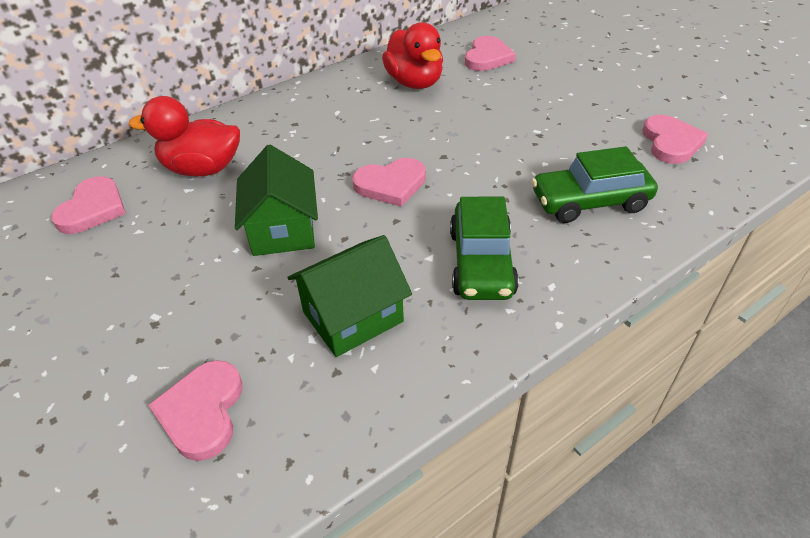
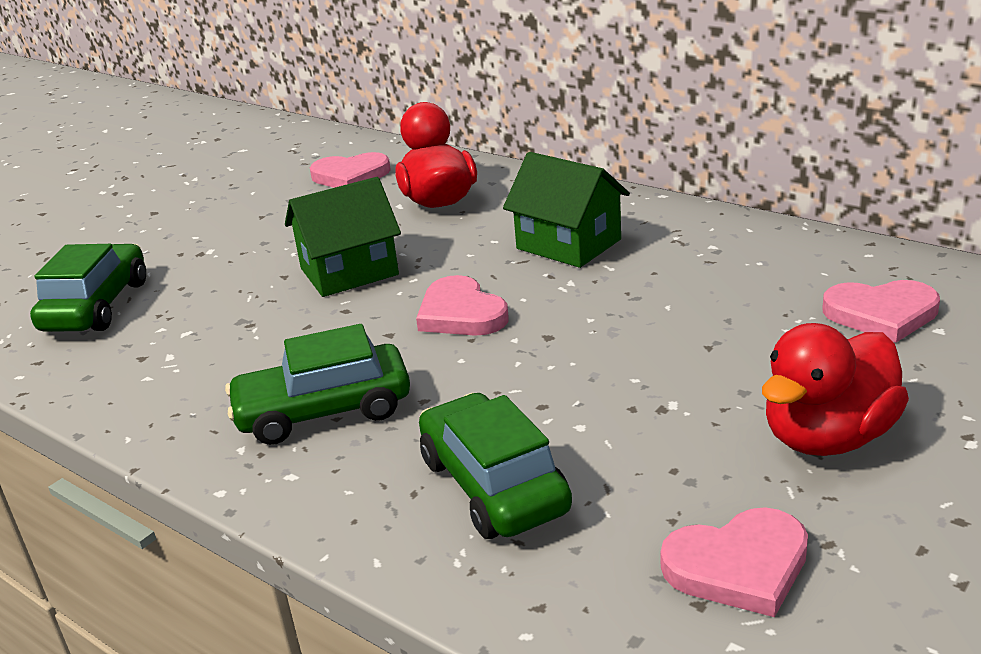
camera: 75 degrees right, 15 degrees down
(202, 412) = (96, 306): pink heart -> green car
(353, 317) = (218, 347): green house -> green house (568, 244)
(414, 82) = (732, 271): red duck -> red duck (828, 437)

